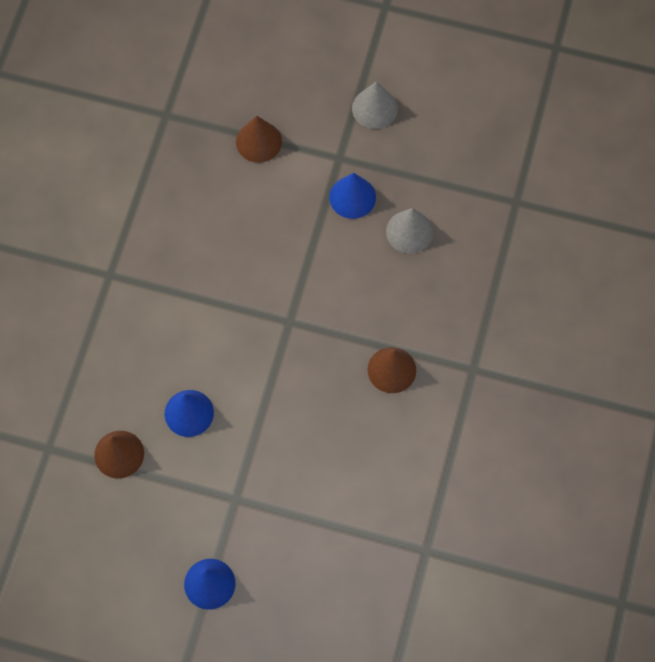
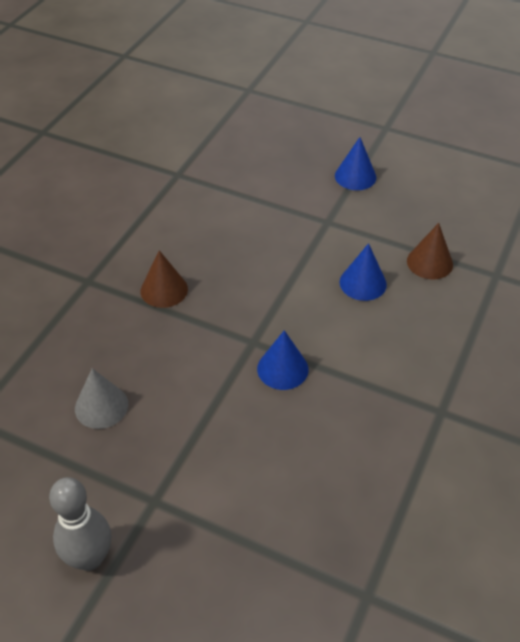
camera: 170 degrees left, 20 degrees down
(258, 141) = (249, 537): brown cone -> none
(352, 197) = (152, 452): blue cone -> blue cone (282, 369)
(374, 108) = (89, 558): grey cone -> grey bowling pin

